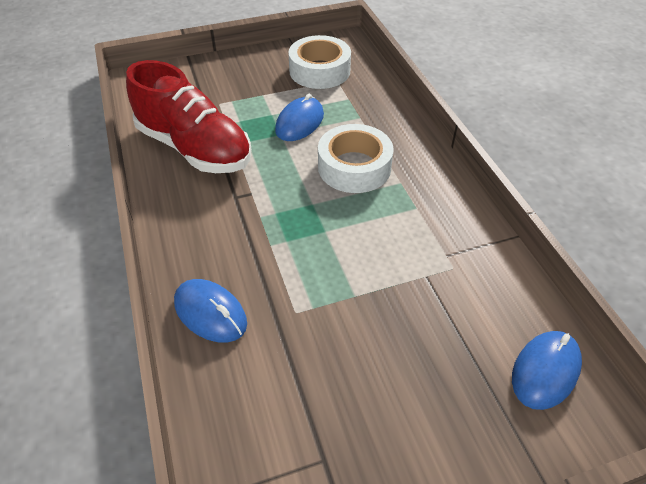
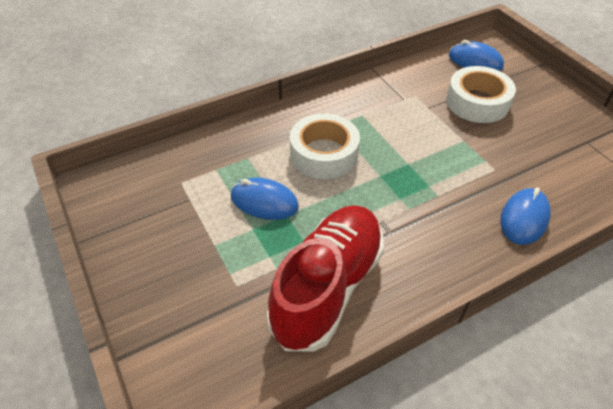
camera: 100 degrees left, 0 degrees up
(319, 71) = (162, 199): white tape -> white tape (477, 102)

